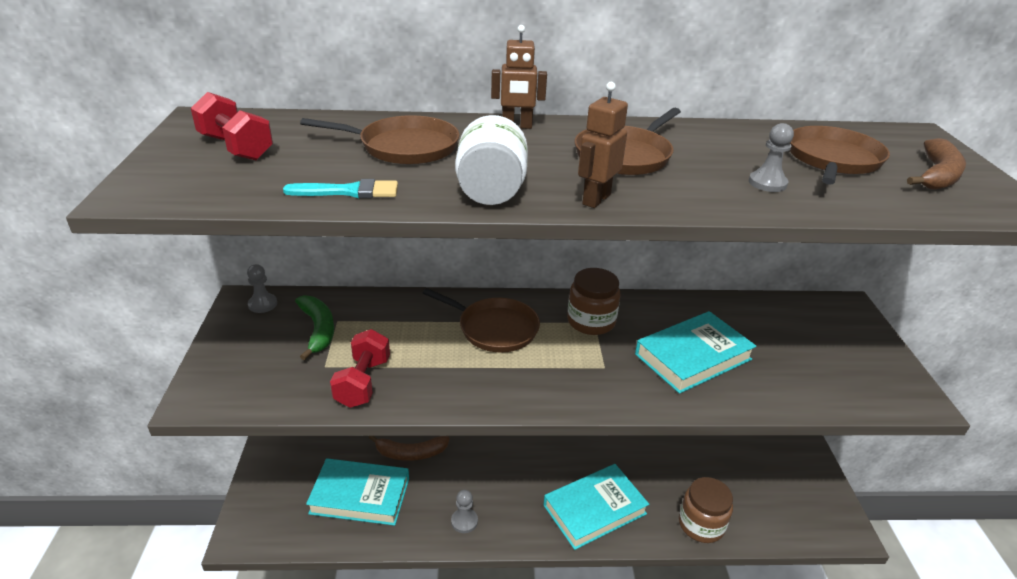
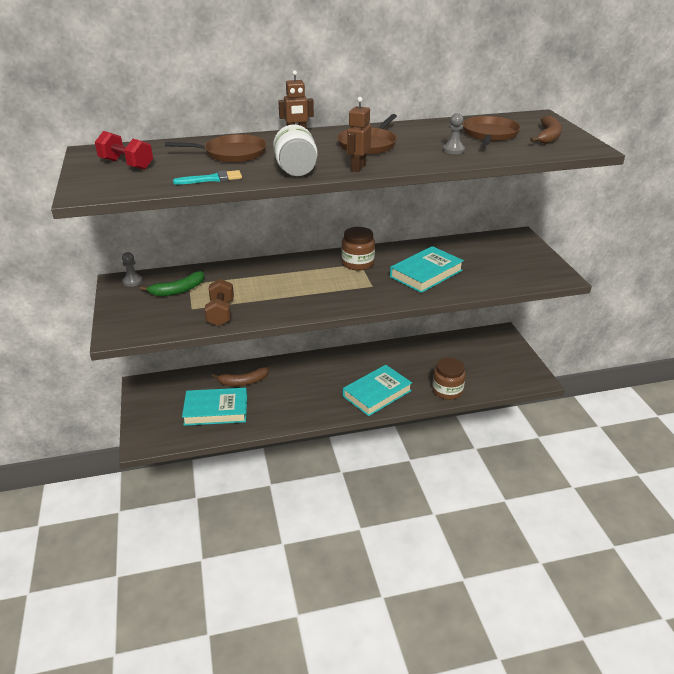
camera: 10 degrees left, 0 degrees up
(318, 330) = (178, 290): green banana -> green banana turned 90 degrees clockwise
(363, 382) = (220, 313): red dumbbell -> brown dumbbell
(464, 521) = (292, 413): grey pawn -> none
(494, 328) = (296, 275): brown pan -> none

